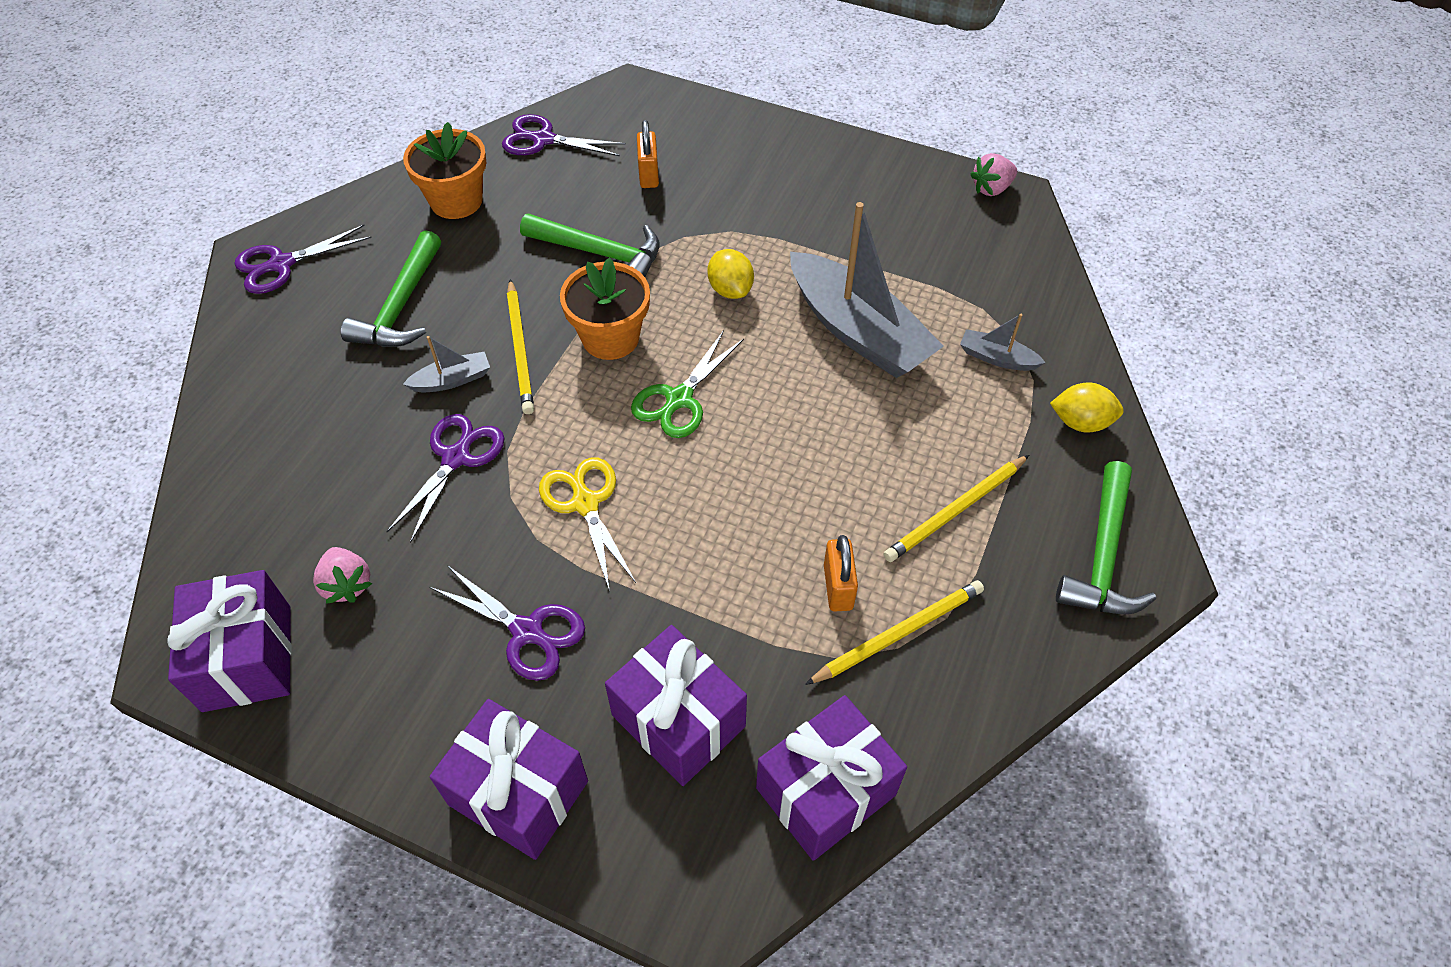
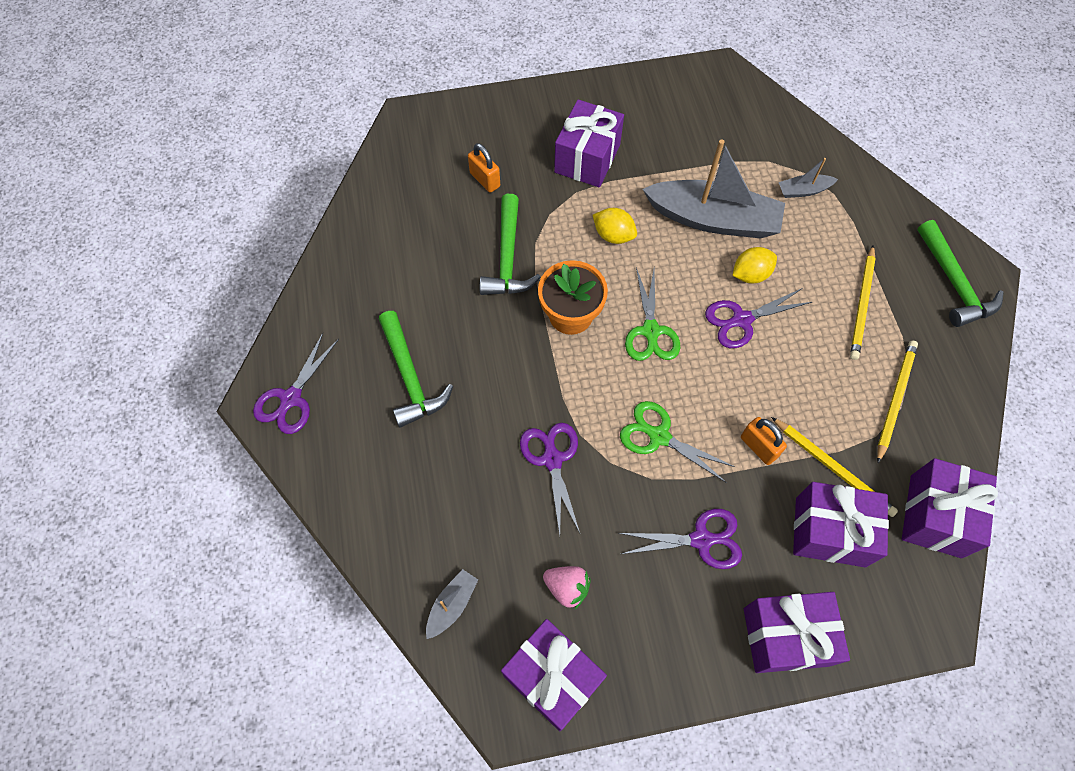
camera: 35 degrees left, 10 degrees up
(452, 380) = (497, 408): grey boat -> grey boat (452, 605)
(456, 201) = (370, 275): orange flower pot -> none
(520, 349) = (521, 359): yellow pencil -> yellow pencil (833, 468)
(543, 139) = (386, 192): purple scissors -> purple scissors (741, 320)
(585, 503) = (658, 436): yellow scissors -> green scissors
(600, 253) = (508, 258): green hammer -> green hammer turned 105 degrees clockwise
(774, 206) = (587, 158): none -> purple gift
(838, 587) = (842, 393): orange padlock -> orange padlock (758, 447)
(991, 189) = (705, 72): pink strawberry -> none
(1080, 422) = (879, 206): yellow lemon -> yellow lemon (750, 274)

